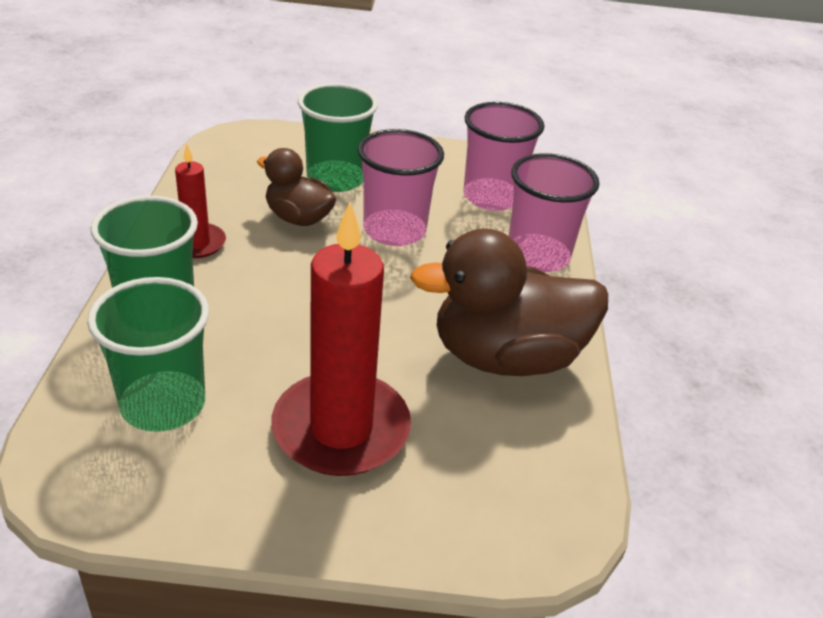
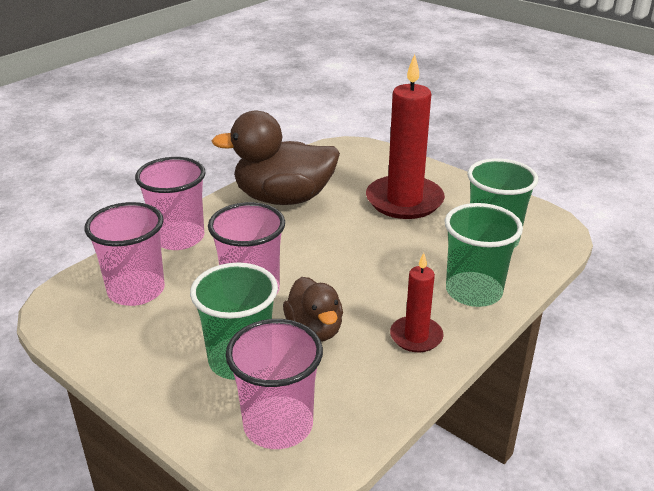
camera: 140 degrees left, 5 degrees down
(263, 154) = (278, 425): none -> pink cup
(506, 357) = (283, 198): brown duck -> brown duck turned 150 degrees clockwise

